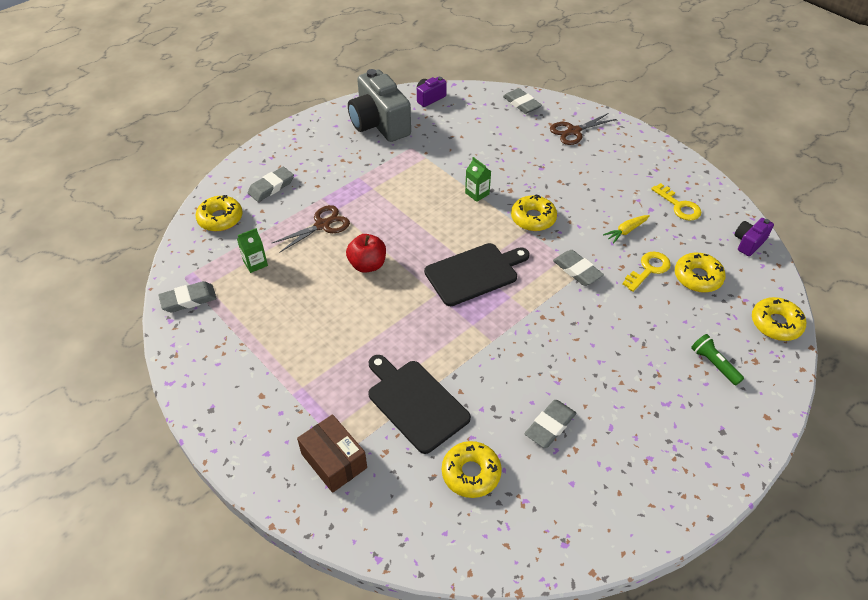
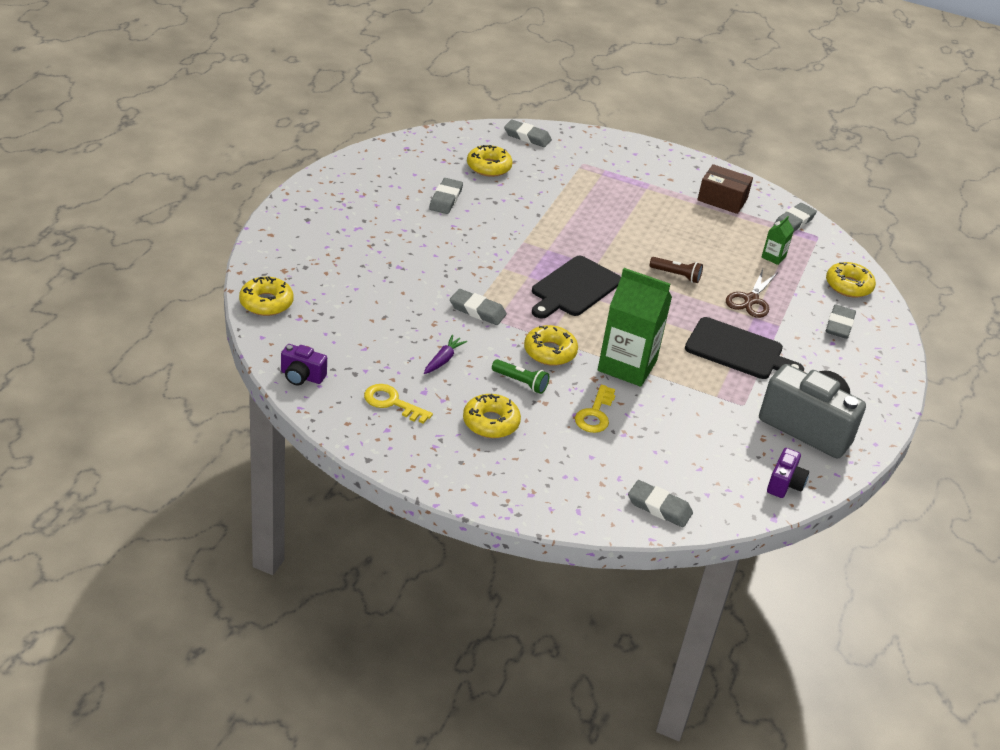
camera: 150 degrees right, 10 degrees down
(334, 461) = (587, 157): brown box -> brown box (722, 199)
(367, 265) = (676, 275): red apple -> brown flashlight
(386, 526) = (527, 137): none -> grey eraser
(415, 402) = (556, 194): black cutting board -> black cutting board (738, 350)
(477, 193) = (627, 366): green carton -> green carton, size x2.21
(574, 131) = (564, 478): brown scissors -> none
(626, 231) = (443, 359): yellow carrot -> purple carrot
(648, 269) = (405, 326): yellow key -> yellow key (595, 414)
(697, 277) = (352, 329): yellow donut -> yellow donut (491, 422)
(714, 364) = (322, 260): green flashlight -> green flashlight (520, 382)
(748, 243) = (302, 376): purple camera -> purple camera turned 90 degrees clockwise

